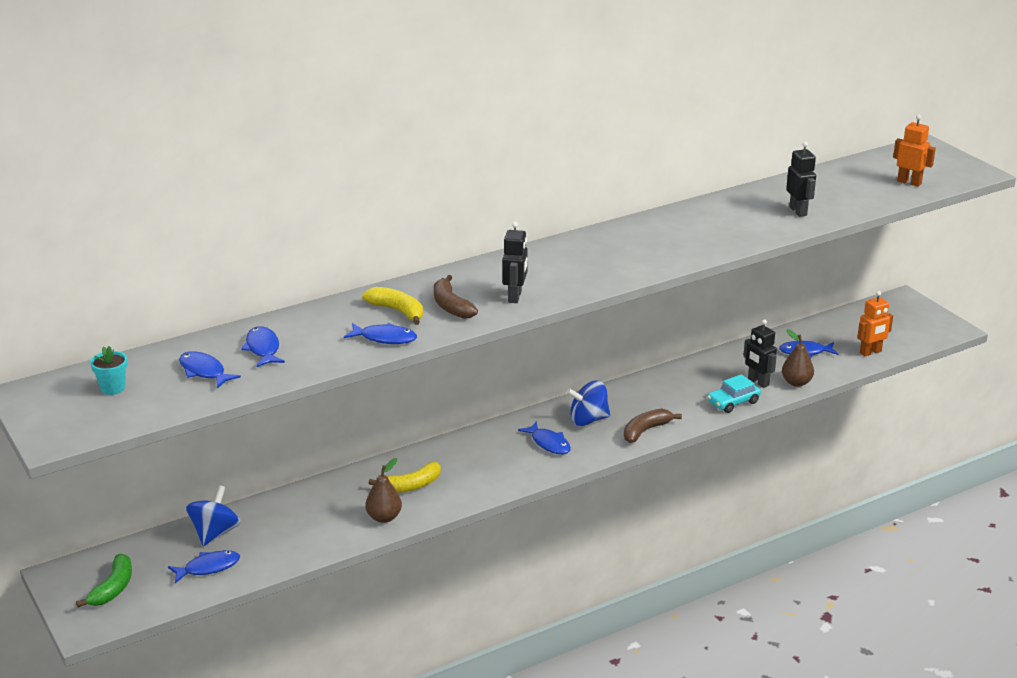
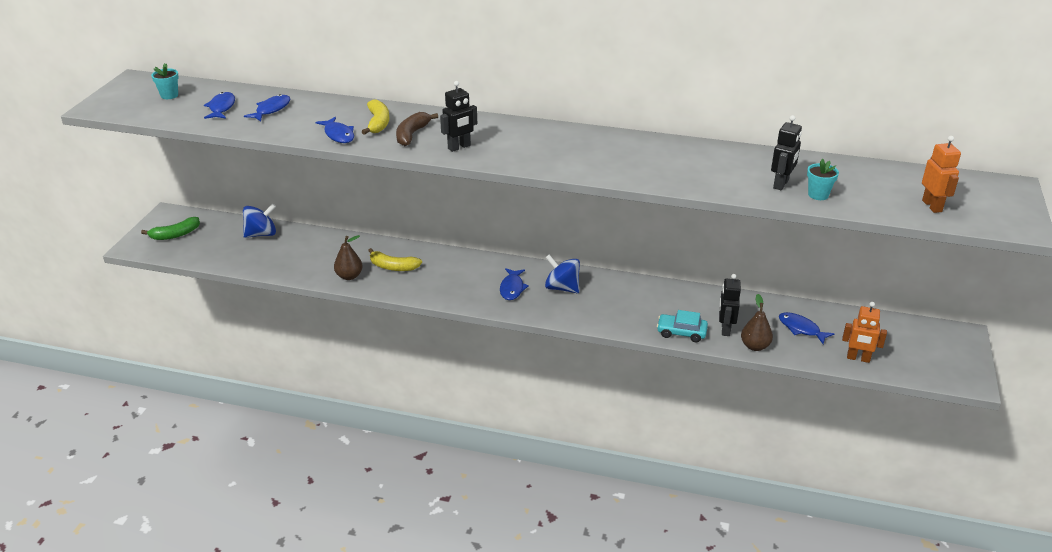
camera: 45 degrees right, 5 degrees up
(208, 568) = (228, 250): blue fish -> none
(645, 431) = (586, 316): brown banana -> none
(834, 207) = (818, 195): none -> turquoise flower pot

